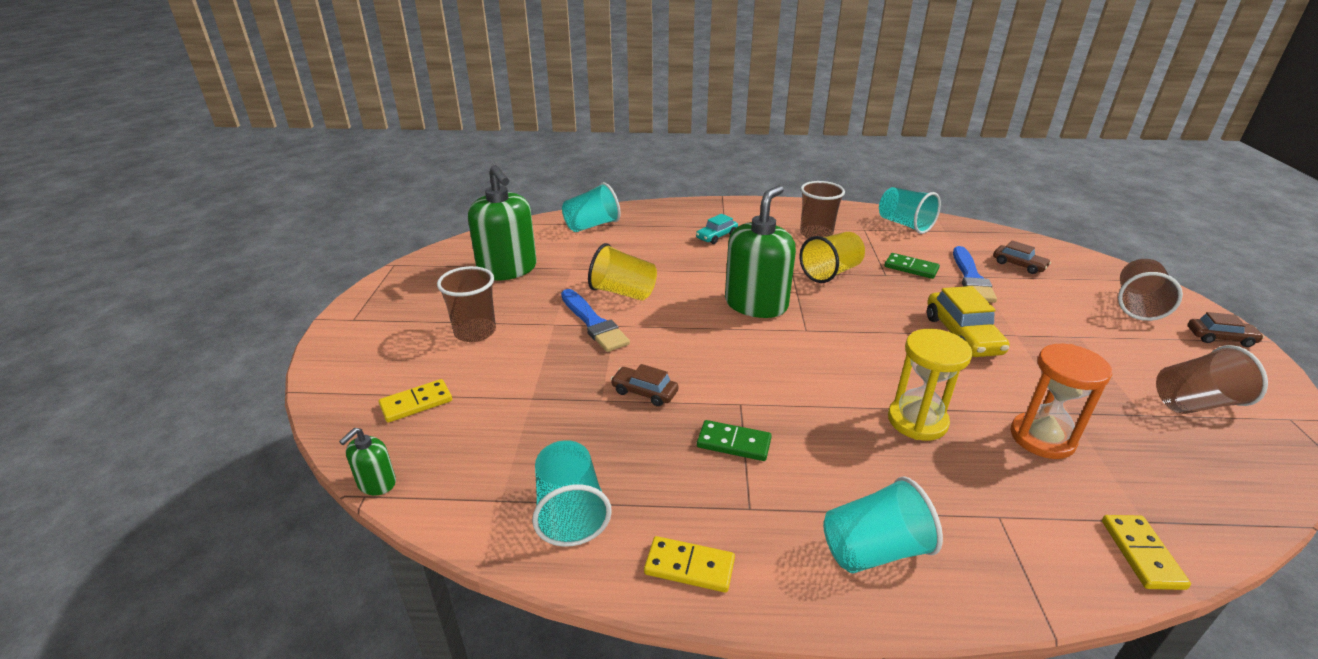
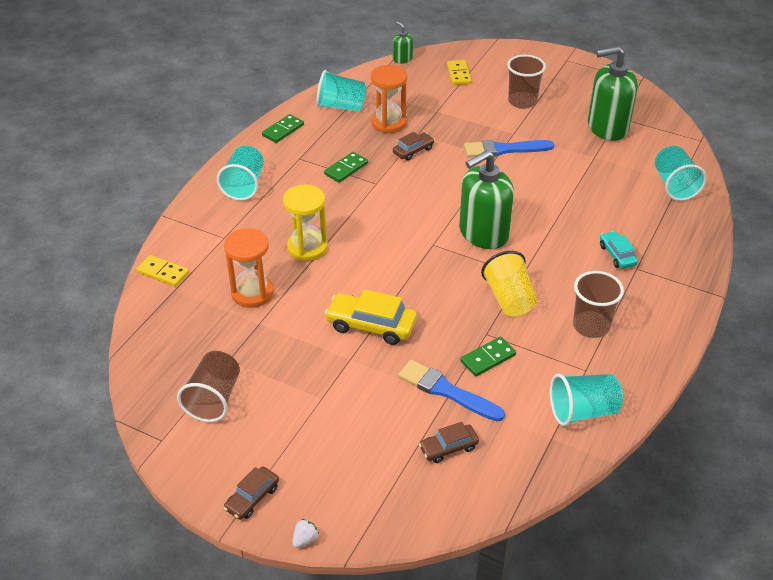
camera: 115 degrees right, 10 degrees up
(589, 437) = (389, 123): none -> orange hourglass
(623, 292) = (540, 173): yellow cup -> none
(689, 566) = (283, 130): yellow domino -> green domino
(756, 304) = (483, 233): green soap dispenser -> green soap dispenser turned 90 degrees clockwise
(1137, 305) = (330, 482): brown cup -> none
(1194, 301) = (305, 539): none -> white strawberry

